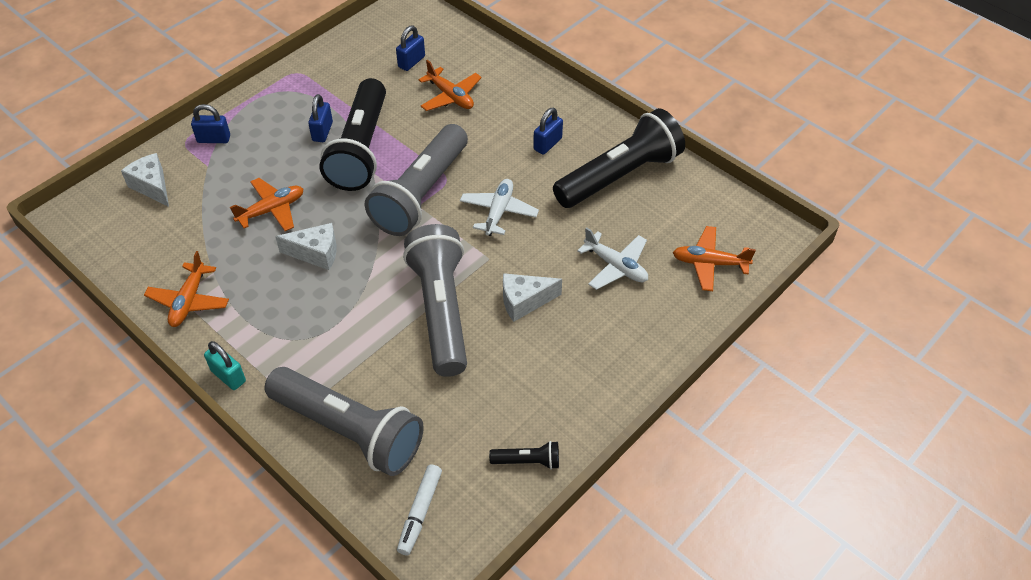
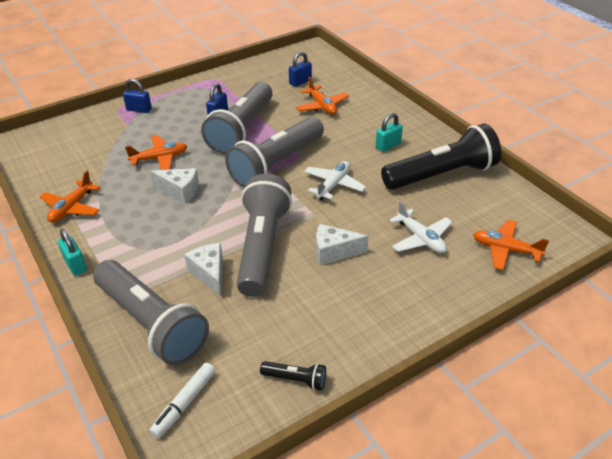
camera: 15 degrees right, 10 degrees down
(152, 186) = (82, 132): white cheese -> white cheese (210, 274)
(360, 149) = (241, 130): black flashlight -> grey flashlight
(547, 144) = (388, 146): blue padlock -> turquoise padlock

